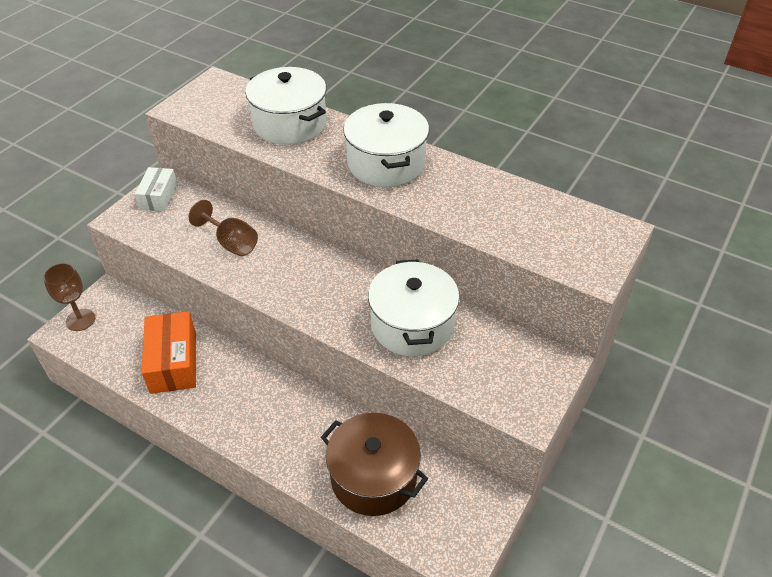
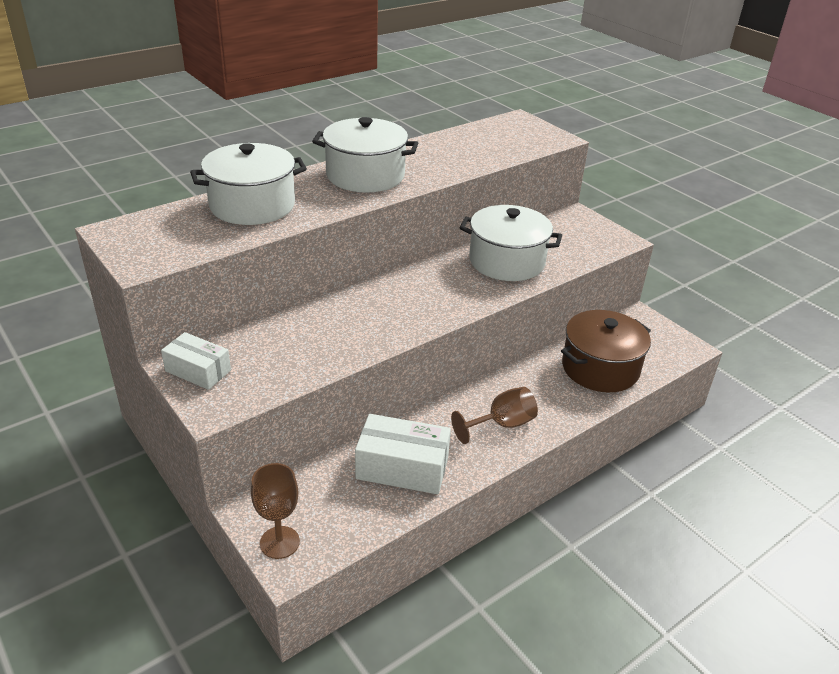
camera: 70 degrees left, 10 degrees down
(173, 362) = (402, 468): orange box -> white box
(231, 243) = (327, 333): brown goblet -> brown goblet (501, 424)

